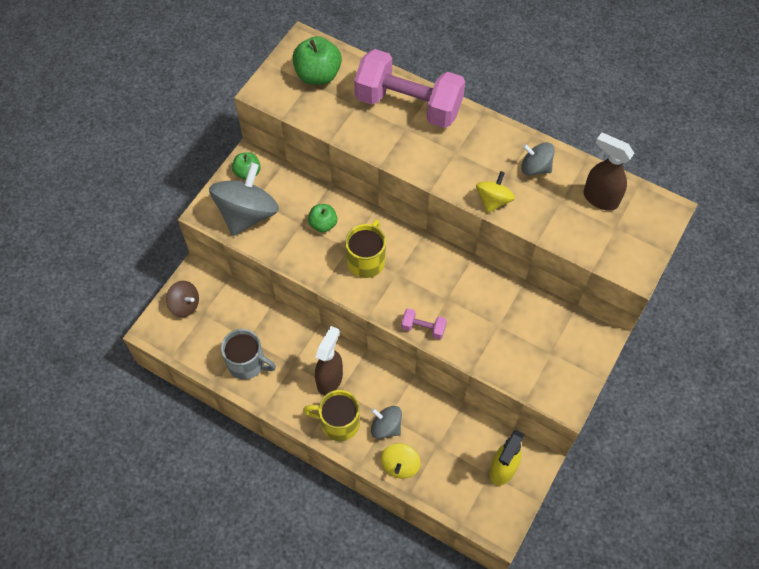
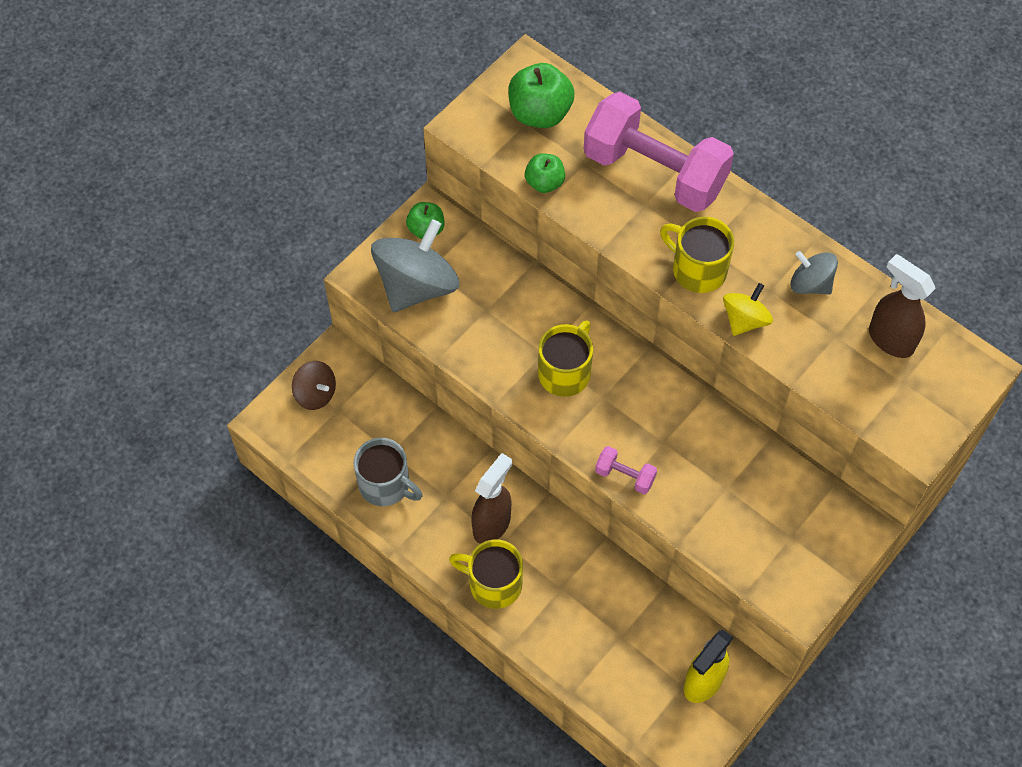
camera: 10 degrees right, 0 degrees up
(323, 224) = (515, 315): green apple -> green apple (544, 183)
(386, 427) = (556, 600): grey spinning top -> none
(400, 465) = (566, 654): yellow spinning top -> none
(452, 169) = (697, 270): none -> yellow mug

